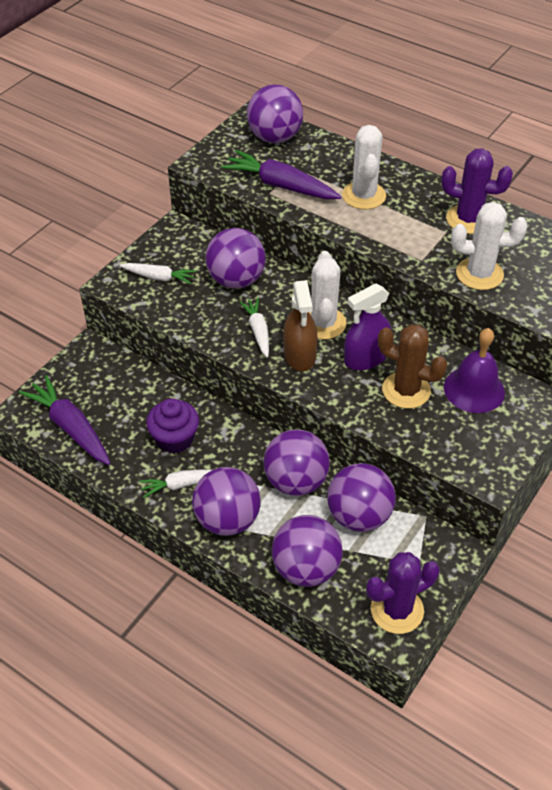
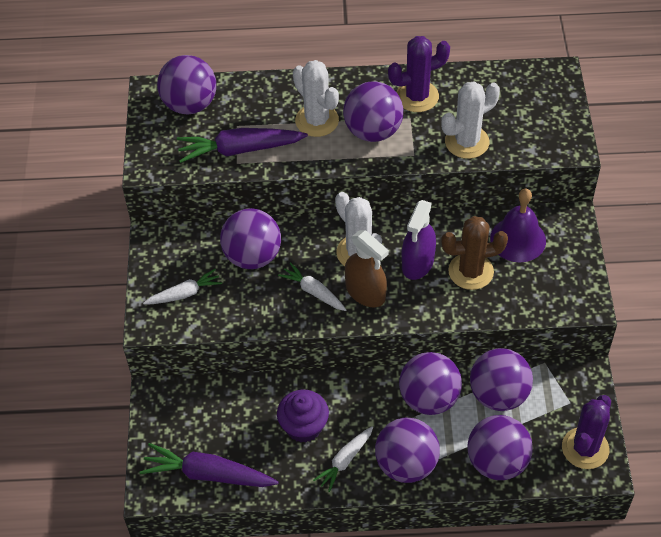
camera: 35 degrees left, 5 degrees up
(403, 226) = (373, 131): none -> purple ball

